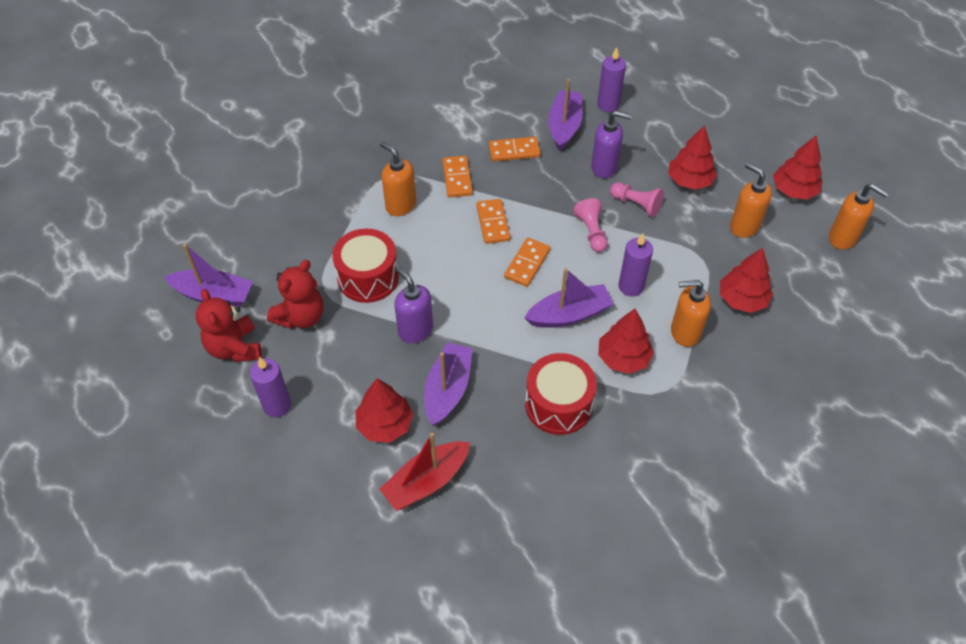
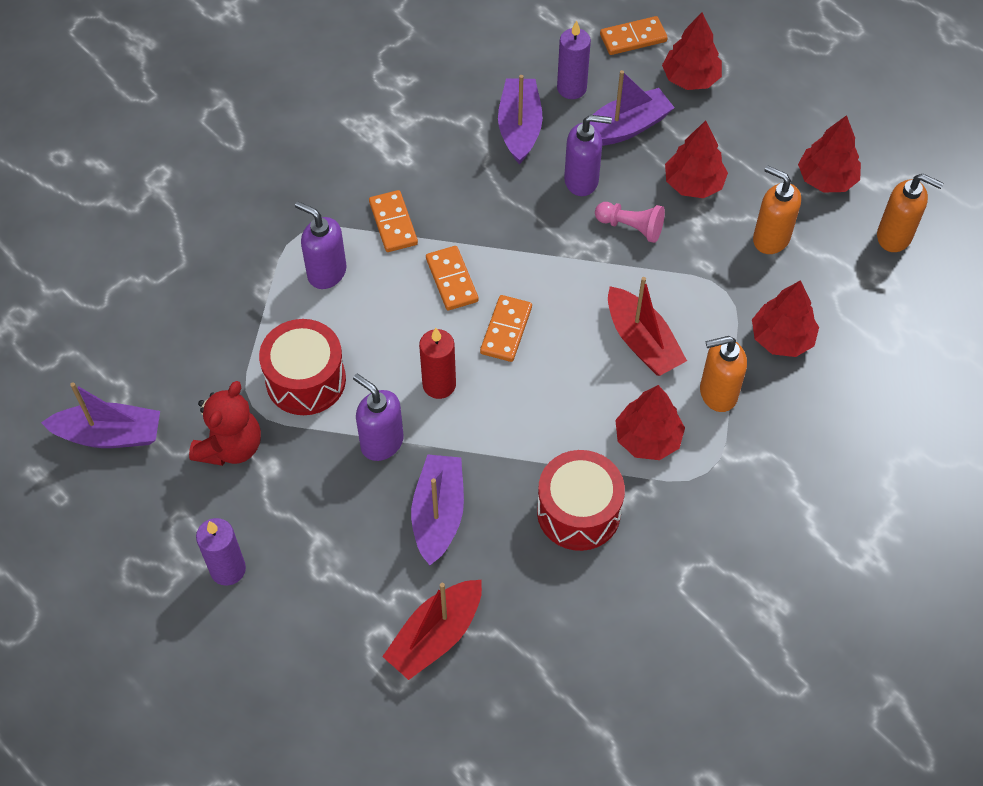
camera: 10 degrees left, 5 degrees up
(234, 348) = (155, 502): red teddy bear -> none
(385, 425) = (369, 572): red tree -> red tree (690, 78)
(400, 205) = (326, 272): orange soap dispenser -> purple soap dispenser
(468, 295) = (439, 385): none -> red candle
(514, 151) = (460, 173): orange domino -> orange domino (633, 38)
(569, 314) = (571, 391): purple boat -> purple boat (625, 128)
(591, 232) = (580, 274): pink pawn -> none
(631, 286) = (642, 341): purple candle -> red boat

